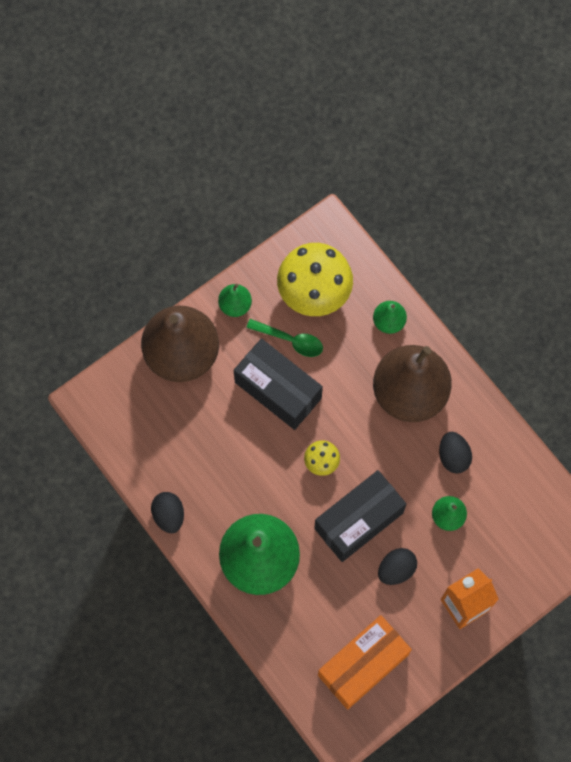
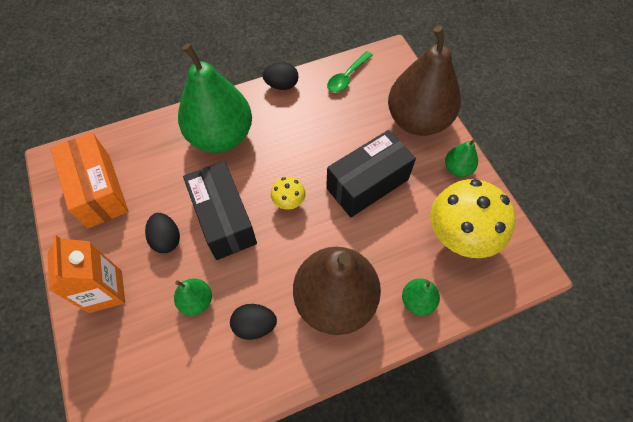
camera: 105 degrees right, 10 degrees down
(290, 340) = (414, 205): green spoon -> green spoon (347, 77)

